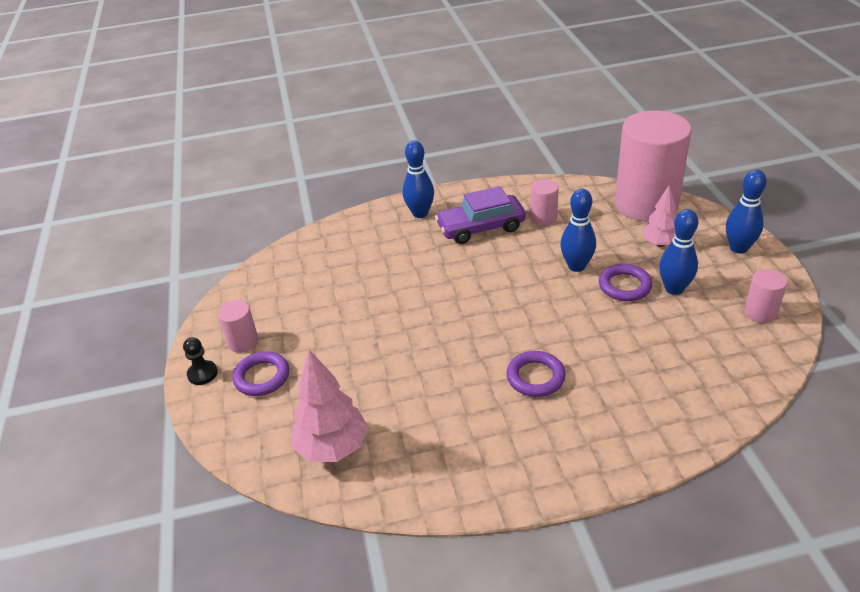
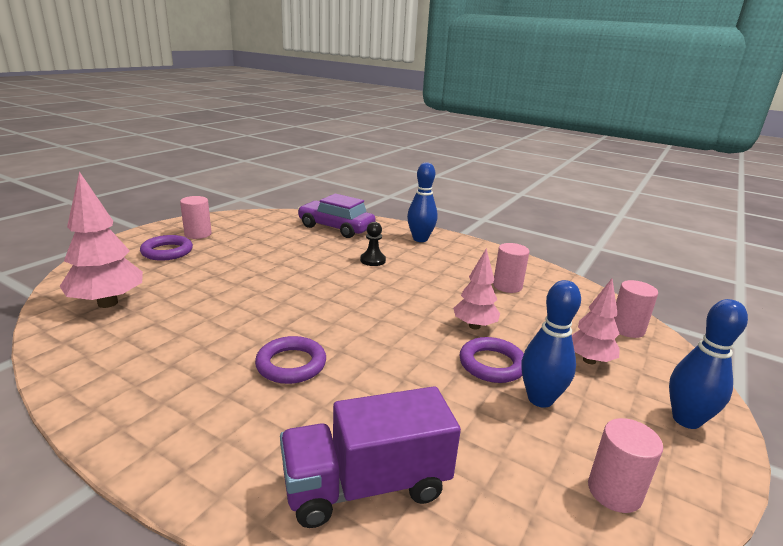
camera: 40 degrees right, 15 degrees down
(202, 373) = (152, 234): black pawn -> black pawn (372, 260)
(481, 227) = (446, 266): purple car -> purple car (336, 227)
(576, 266) = (474, 326): blue bowling pin -> pink tree
(646, 204) = (627, 329): pink cylinder -> pink cylinder, size x0.42
(680, 399) = (366, 485): none -> purple truck

